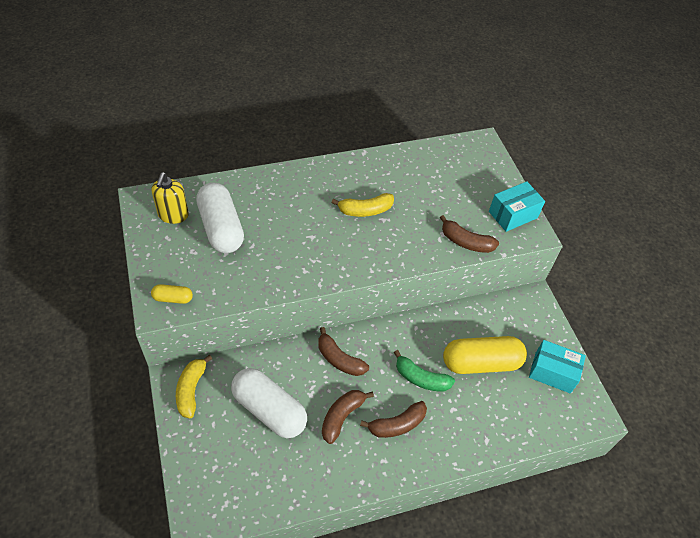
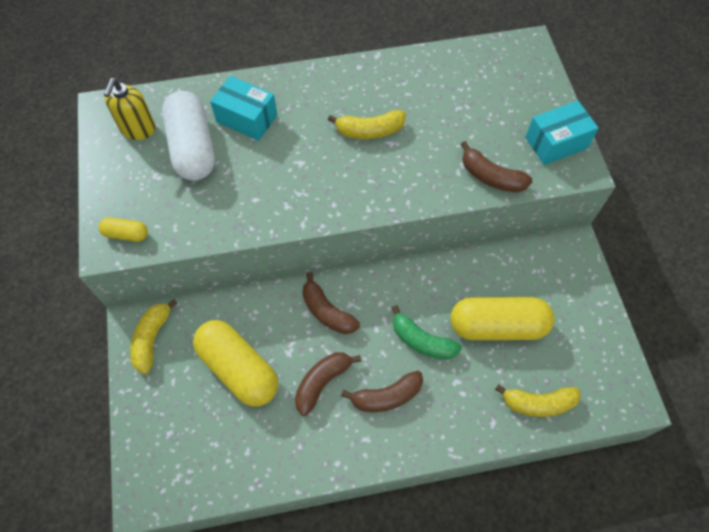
camera: 10 degrees right, 10 degrees up
(269, 410) = (239, 368): white capsule -> yellow capsule
(521, 422) = (538, 403): none -> yellow banana
(552, 372) = (585, 343): turquoise box -> turquoise box (247, 118)

